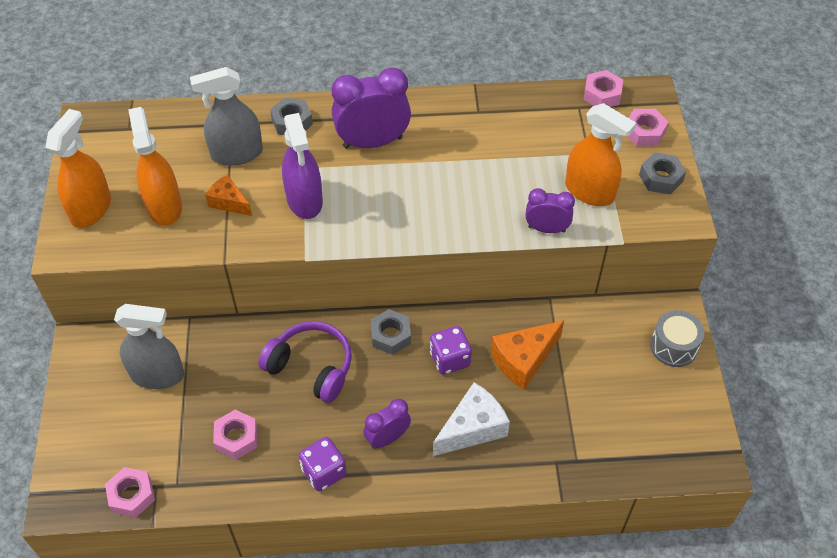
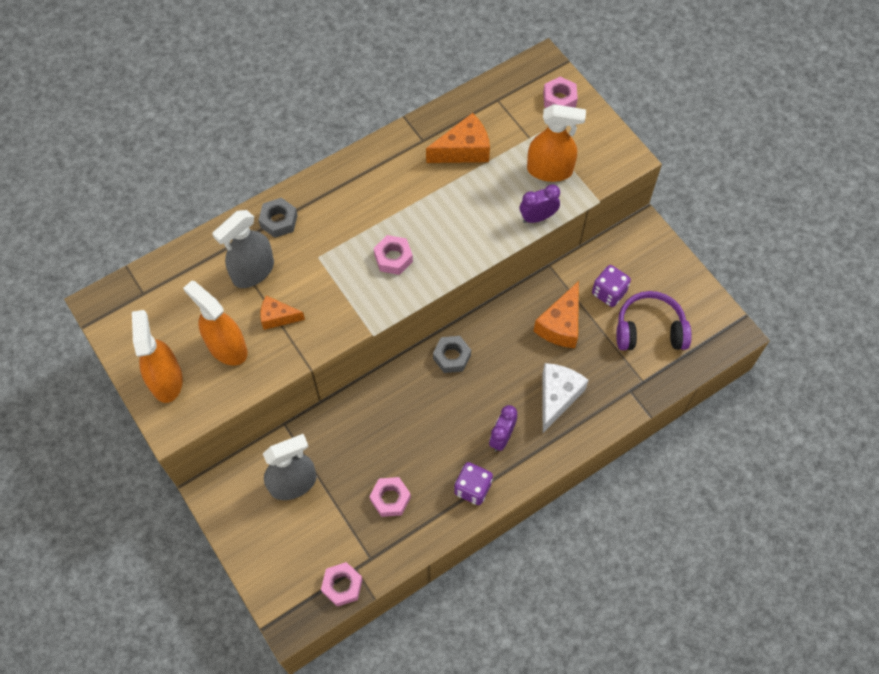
camera: 30 degrees left, 10 degrees up
(304, 200) = (337, 285): purple spray bottle -> none
(311, 367) = (408, 413): purple headphones -> purple headphones (649, 330)
(372, 142) = (357, 207): purple clock -> none
(450, 359) = (507, 352): purple dice -> purple dice (609, 292)
(513, 137) = (463, 150): none -> orange cheese
(602, 95) = (508, 80): pink nut -> pink nut (393, 258)
(660, 178) = (594, 133): grey nut -> none
(673, 346) = (658, 259): grey drum -> none

